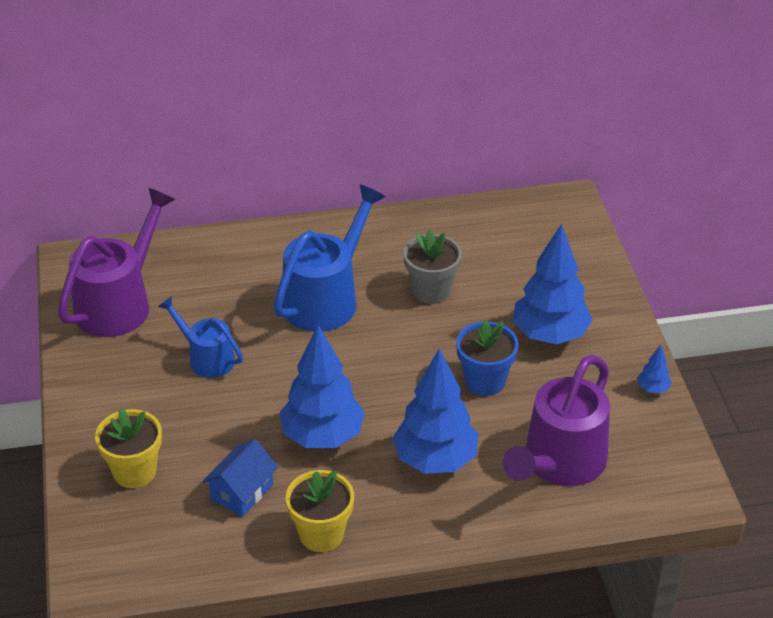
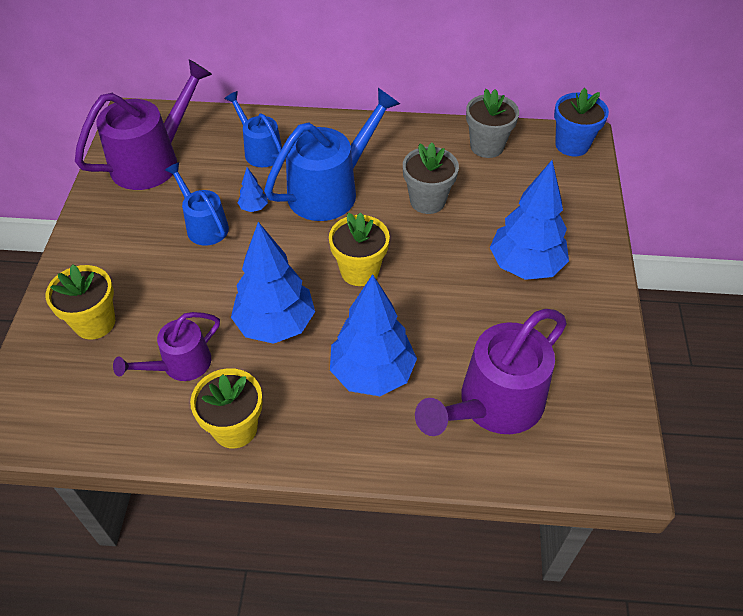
camera: 15 degrees right, 10 degrees up
(233, 271) = (260, 150): none -> blue watering can
(242, 492) = (180, 365): blue house -> purple watering can
(387, 371) = (359, 271): none -> yellow flower pot
(473, 225) = (487, 146): none -> grey flower pot
(485, 381) = (447, 300): blue flower pot -> blue flower pot (572, 145)
(653, 389) = (612, 344): blue tree -> blue tree (254, 208)

